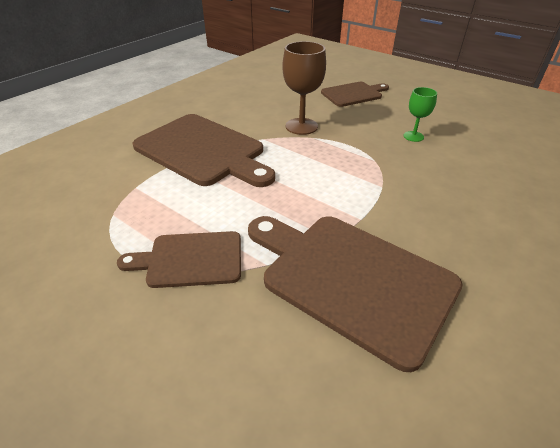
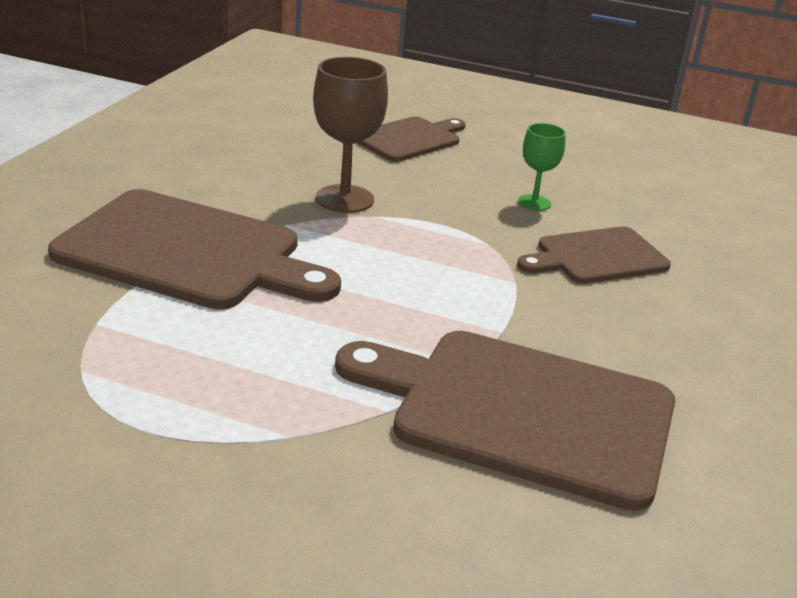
camera: 20 degrees left, 10 degrees down
(190, 259) = (261, 420): brown cutting board -> brown cutting board (597, 257)

